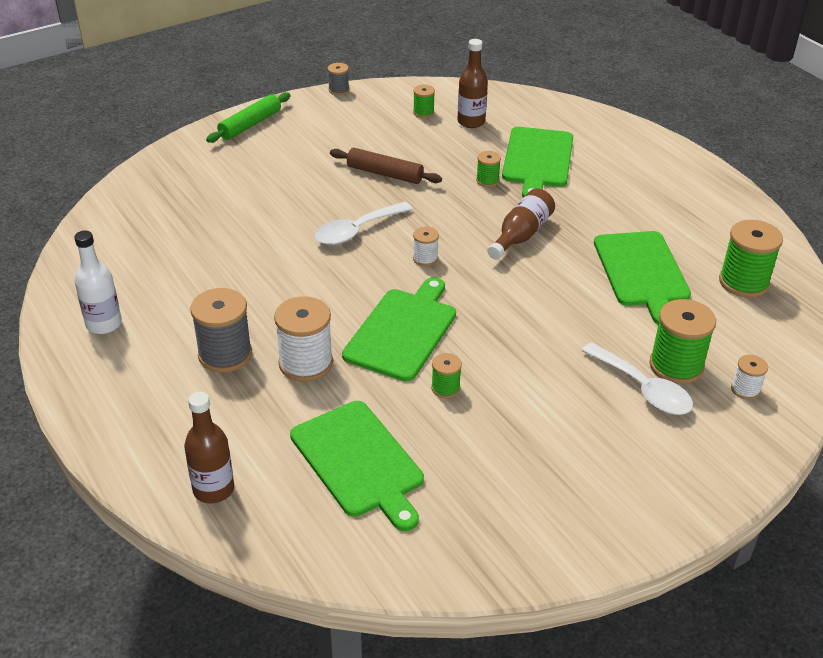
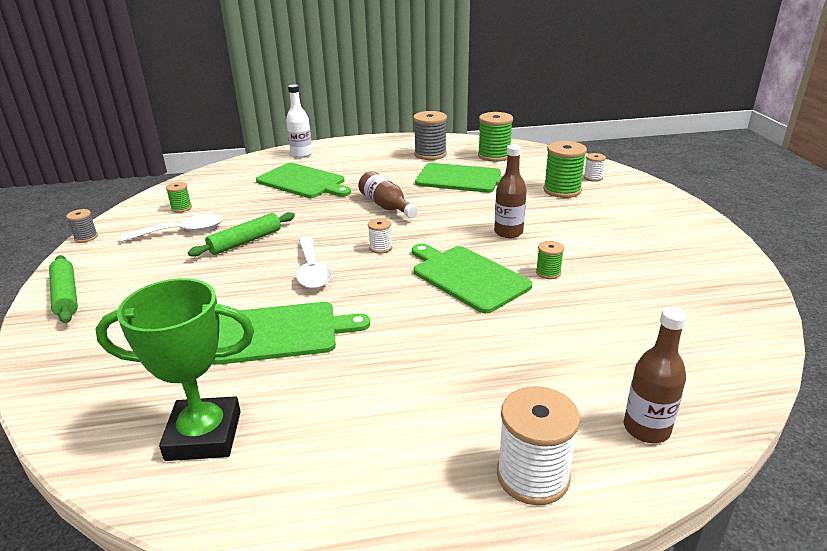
camera: 65 degrees left, 10 degrees down
(104, 324) = (321, 476): white bottle -> white bottle (301, 154)
(124, 258) = (204, 435): none -> green trophy
(225, 354) = (440, 383): grey spool -> grey spool (430, 154)
(306, 363) = (481, 334): white spool -> white spool (533, 476)
(359, 462) = (625, 331): green cutting board -> green cutting board (281, 332)
(385, 174) = (245, 241): brown rolling pin -> green rolling pin
(471, 122) = (222, 193): brown bottle -> brown bottle (508, 232)
(487, 180) = (306, 203): green spool -> none
(643, 389) = (580, 204): white spoon -> white spoon (181, 232)

